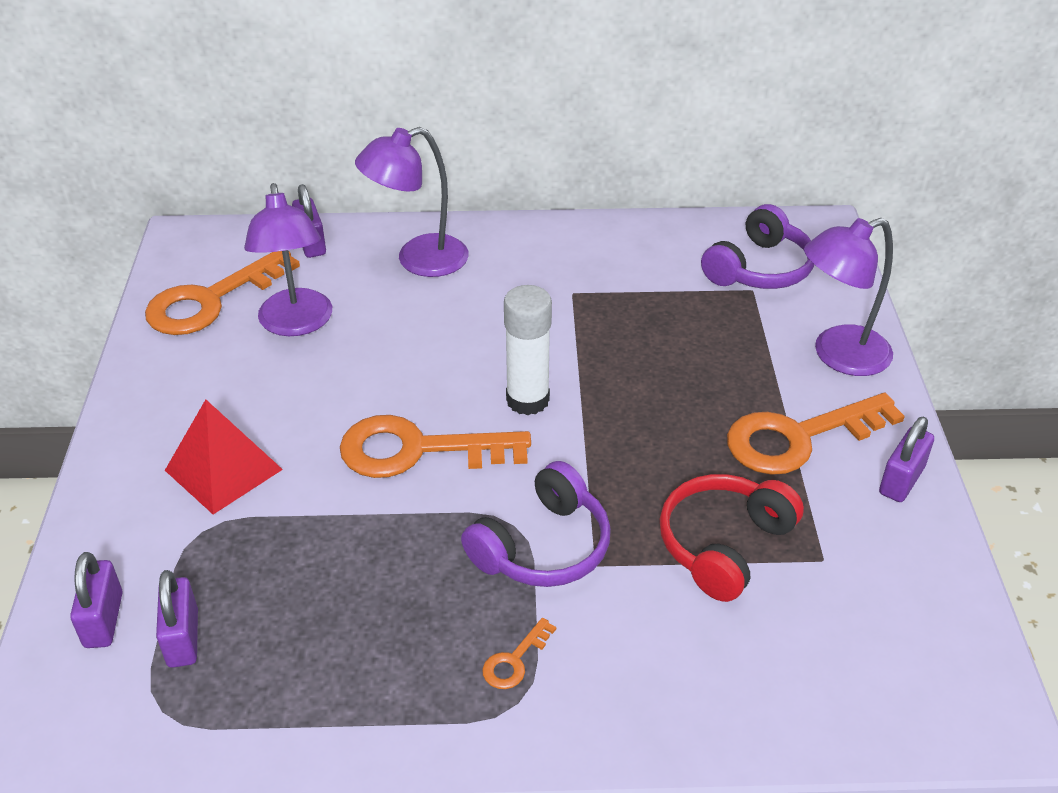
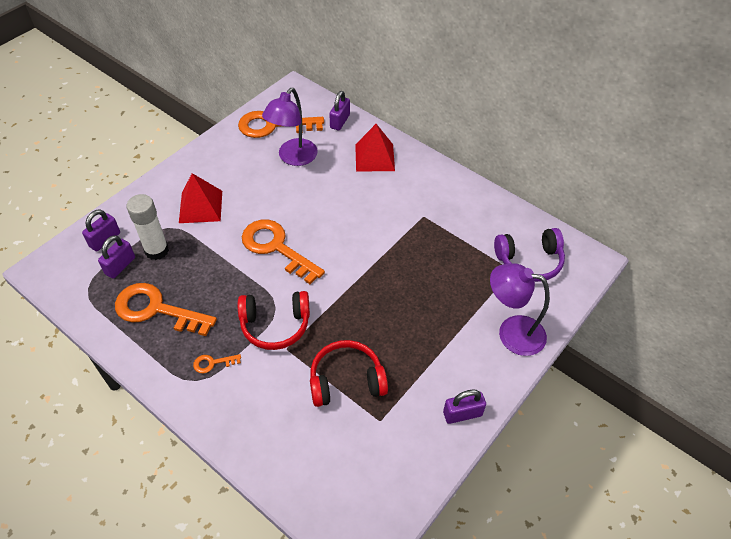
camera: 40 degrees right, 10 degrees up
(418, 260) = (374, 157): purple lamp -> red pyramid
(527, 400) = (344, 255): white glue stick -> white glue stick (157, 250)
(542, 546) = (275, 325): purple headphones -> red headphones
(798, 438) = (440, 358): orange key -> orange key (156, 310)

